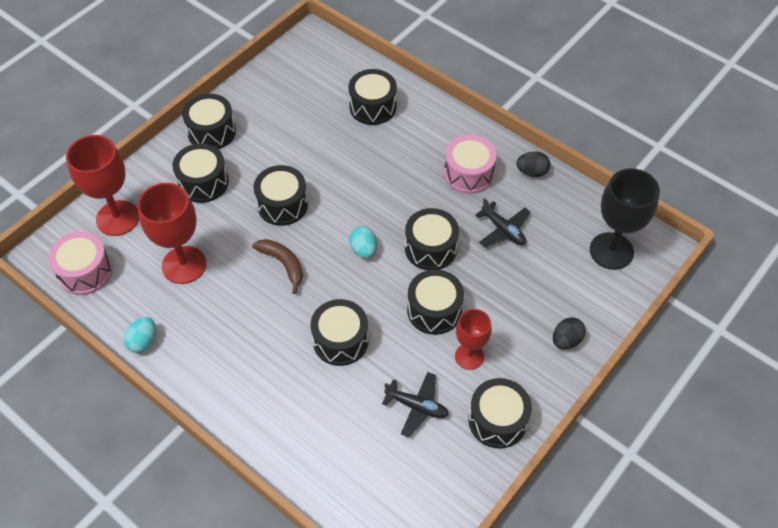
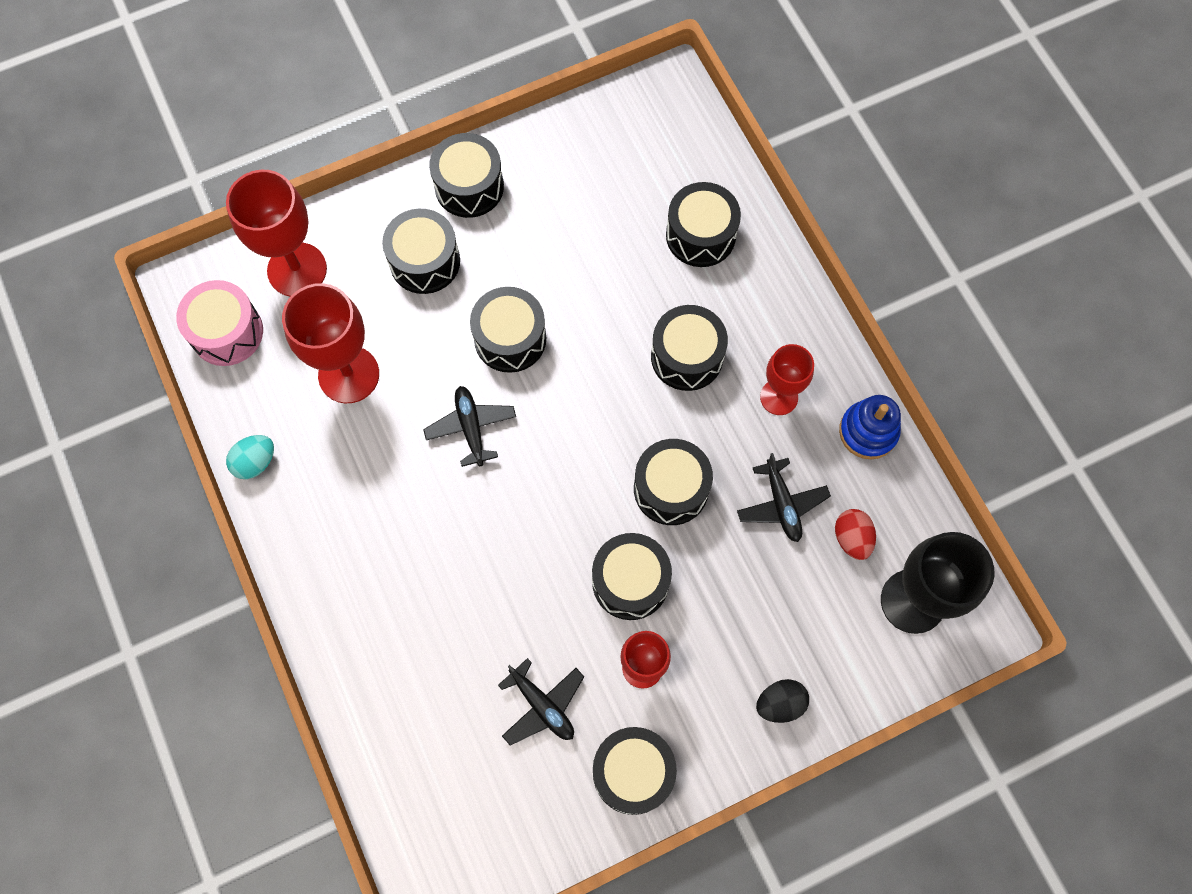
camera: 25 degrees right, 15 degrees up
(283, 264) = (471, 427): brown banana -> black plane
(340, 340) = (492, 570): black drum -> black drum (687, 356)
(363, 250) = (583, 452): turquoise egg -> none
(468, 174) = (779, 397): pink drum -> red goblet
(532, 172) = (868, 431): black egg -> blue stacking toy
(555, 232) = (852, 538): none -> red egg

